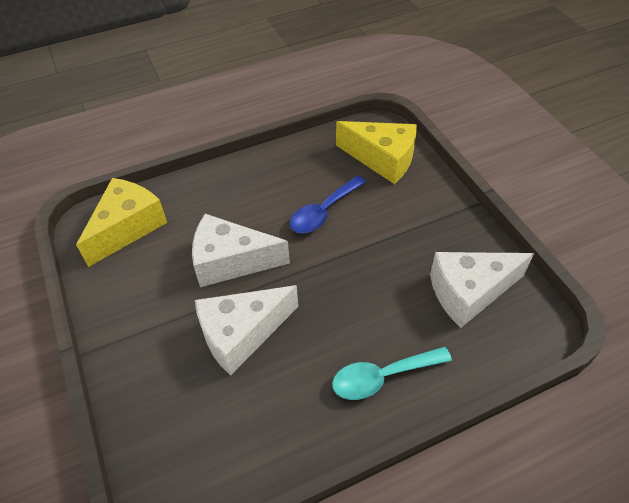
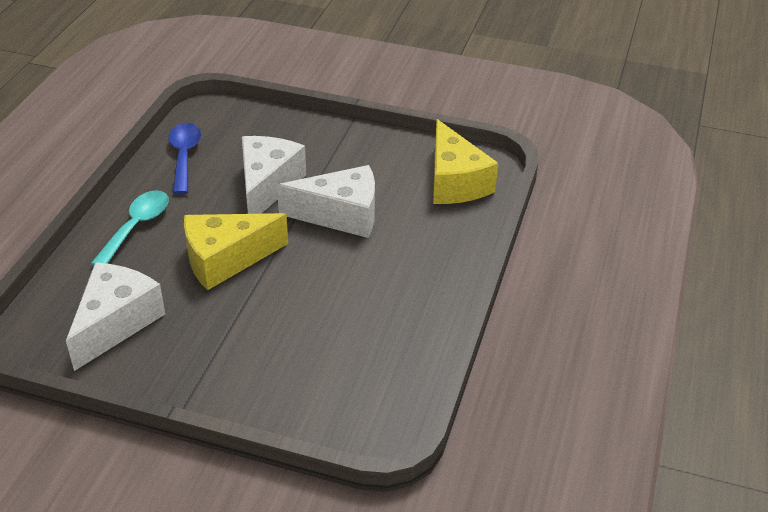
camera: 130 degrees right, 10 degrees down
(231, 261) = (341, 215): white cheese -> white cheese turned 45 degrees clockwise
(324, 211) = (320, 299): blue spoon -> blue spoon (184, 157)
(382, 159) = (330, 391): yellow cheese -> yellow cheese (226, 259)

